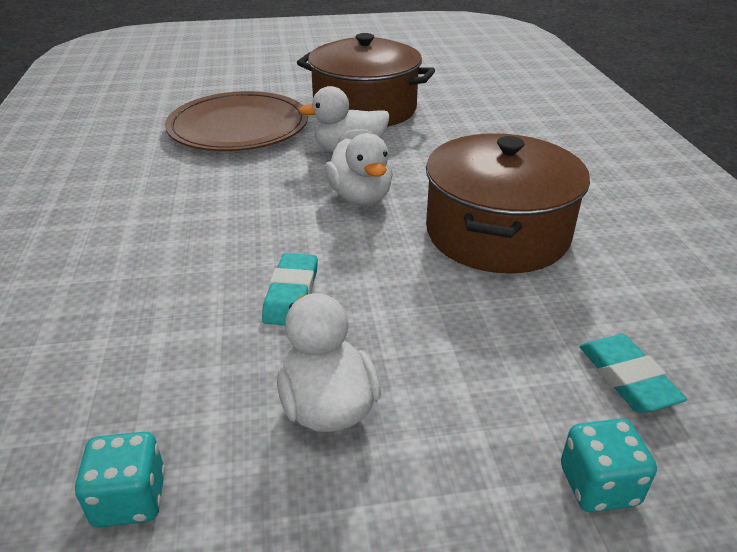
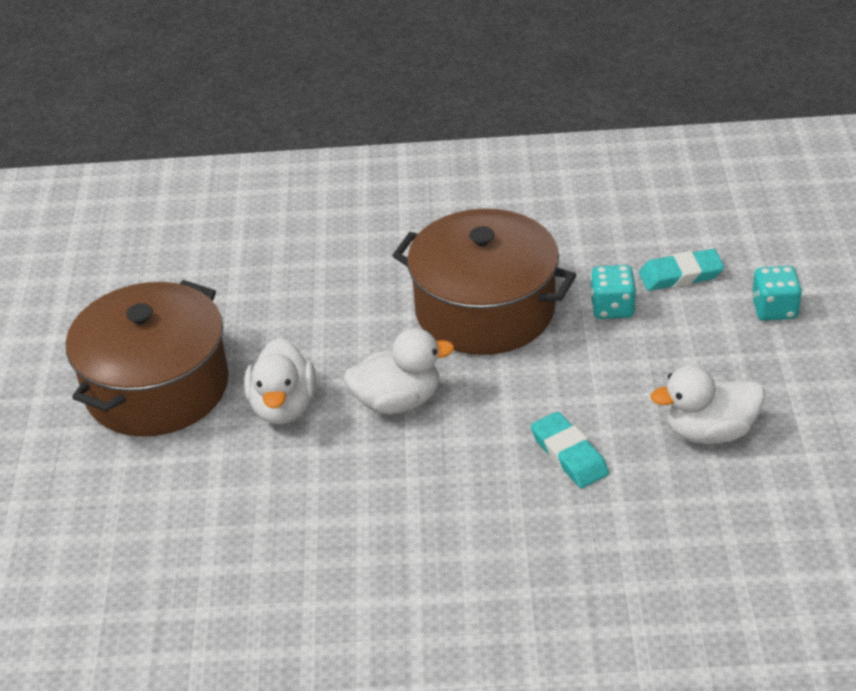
camera: 80 degrees left, 5 degrees up
(130, 499) = (799, 534): turquoise dice -> turquoise dice (612, 308)
(238, 127) = (175, 518): brown plate -> none
(291, 294) = (569, 454): turquoise eraser -> turquoise eraser turned 45 degrees clockwise

